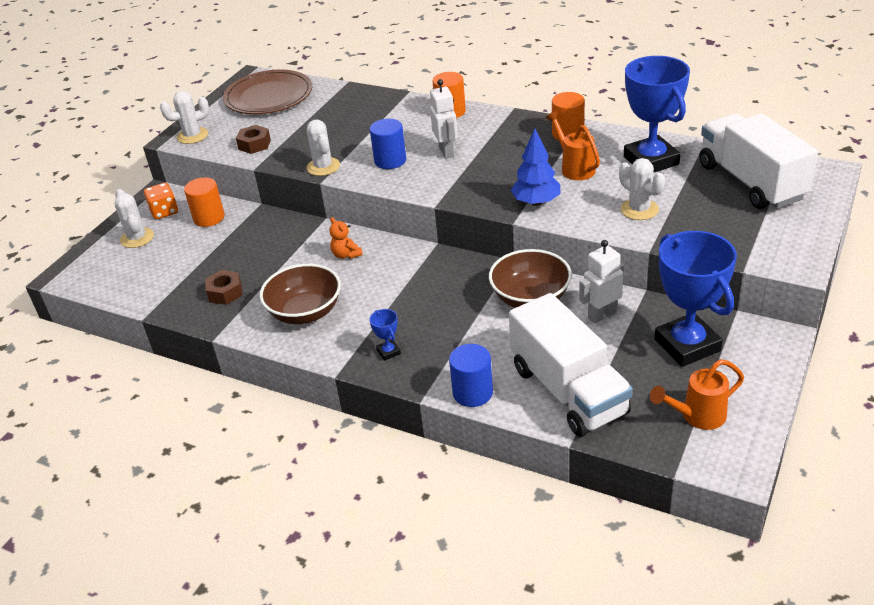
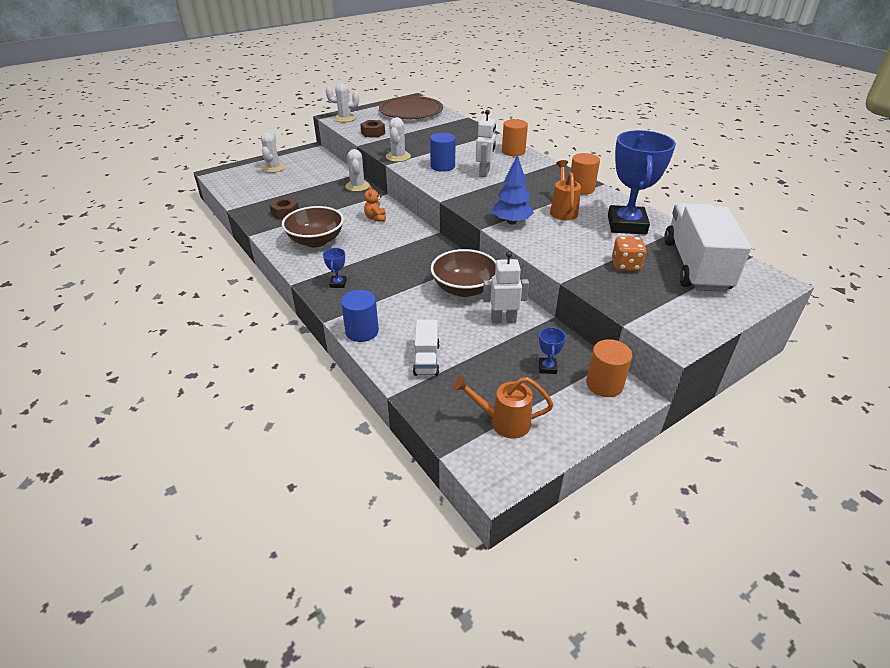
camera: 25 degrees right, 0 degrees up
(164, 212) = (302, 159): orange dice -> orange dice (625, 265)
(209, 218) = (322, 171): orange cylinder -> orange cylinder (604, 384)
(568, 391) = (426, 359): white truck -> white truck, size x0.48
(639, 209) = (583, 253): white cactus -> white cactus (357, 186)
(687, 345) = (547, 367): blue trophy -> blue trophy, size x0.40

